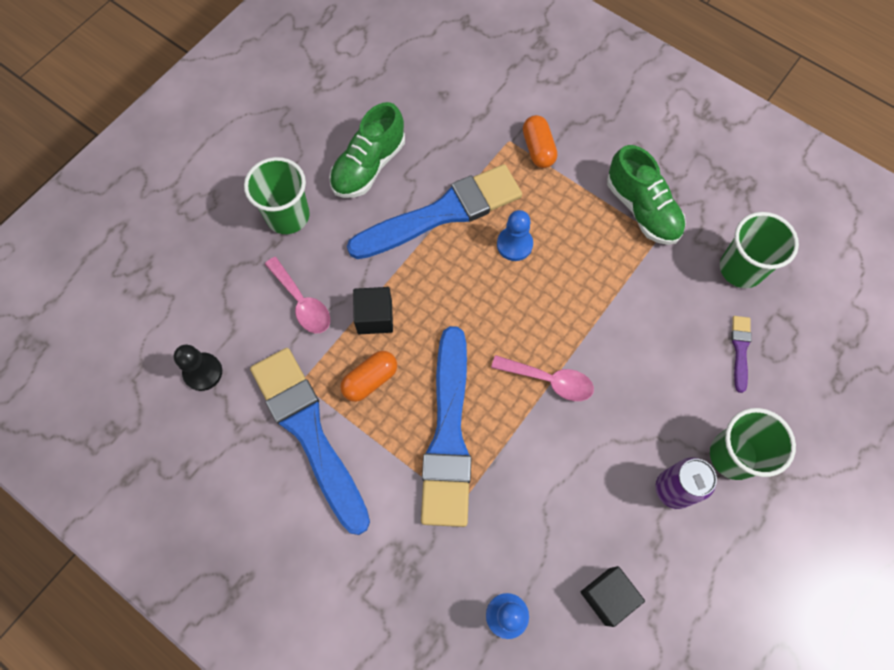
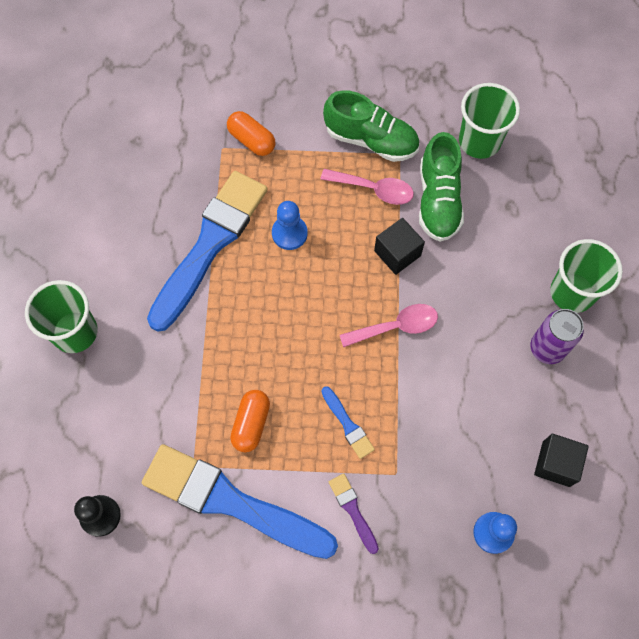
camera: 35 degrees left, 0 degrees up
(302, 302) = (144, 398): pink spoon -> pink spoon (373, 189)
(368, 166) = (115, 243): green shoe -> green shoe (438, 200)
(375, 317) = (216, 369): black cube -> black cube (397, 253)
(448, 435) = (348, 425): blue brush -> blue brush, size x0.41
(740, 350) = (522, 206): purple brush -> purple brush (353, 510)

